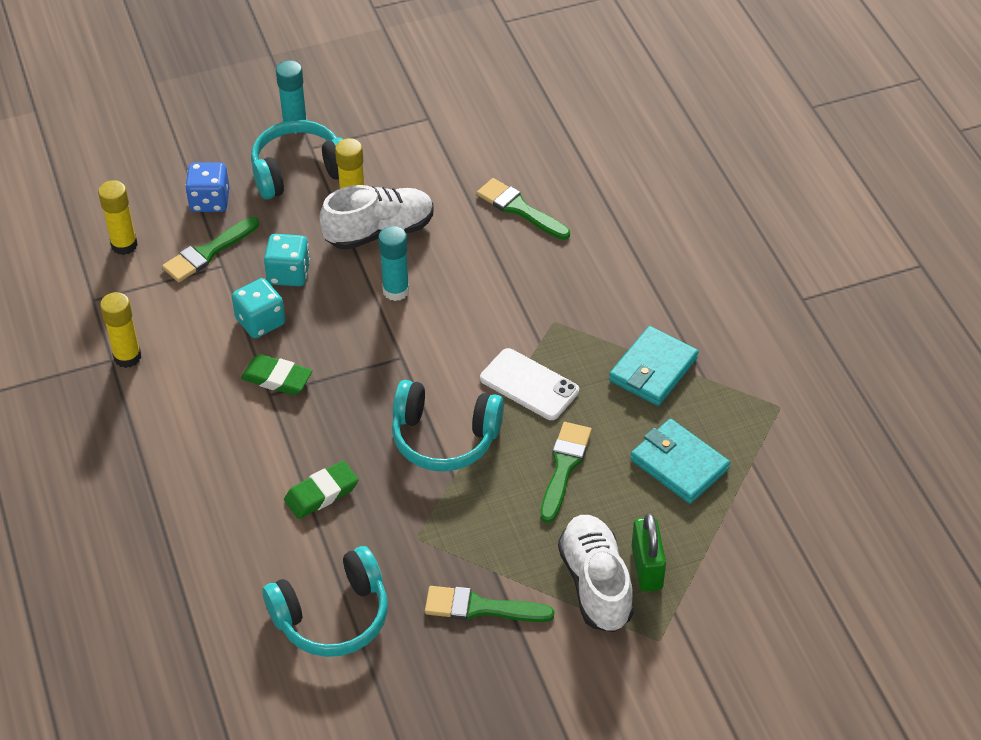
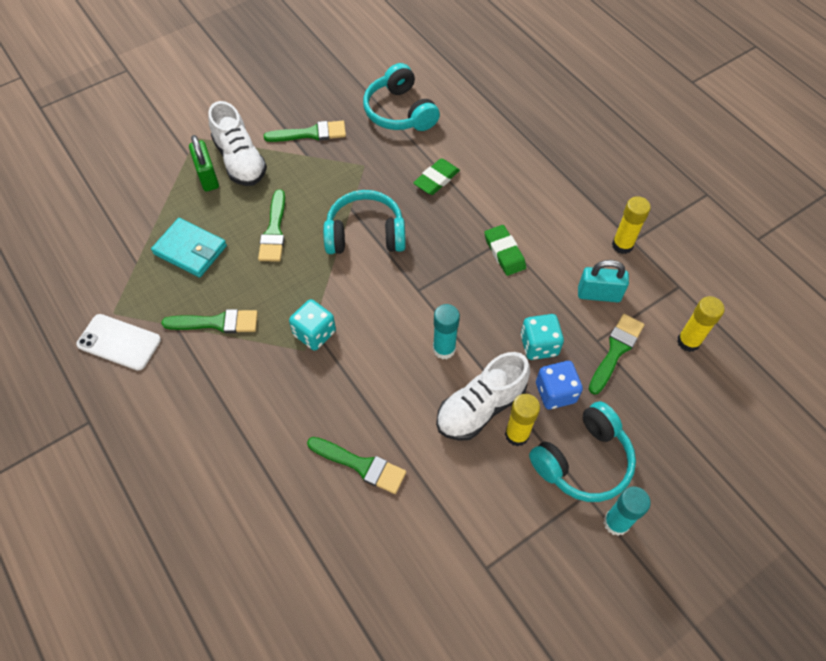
camera: 165 degrees right, 10 degrees up
(191, 310) = (598, 294): none -> turquoise padlock
(210, 201) = (645, 405): blue dice -> blue dice (555, 392)
(260, 322) = (540, 296): turquoise dice -> turquoise dice (314, 333)
(277, 378) = (504, 252): green eraser -> green eraser turned 60 degrees clockwise
(332, 616) = (399, 112): turquoise headphones -> turquoise headphones turned 75 degrees counterclockwise
(529, 385) = (313, 288): white phone -> white phone (119, 342)
(653, 369) = (217, 323): turquoise wallet -> green brush

